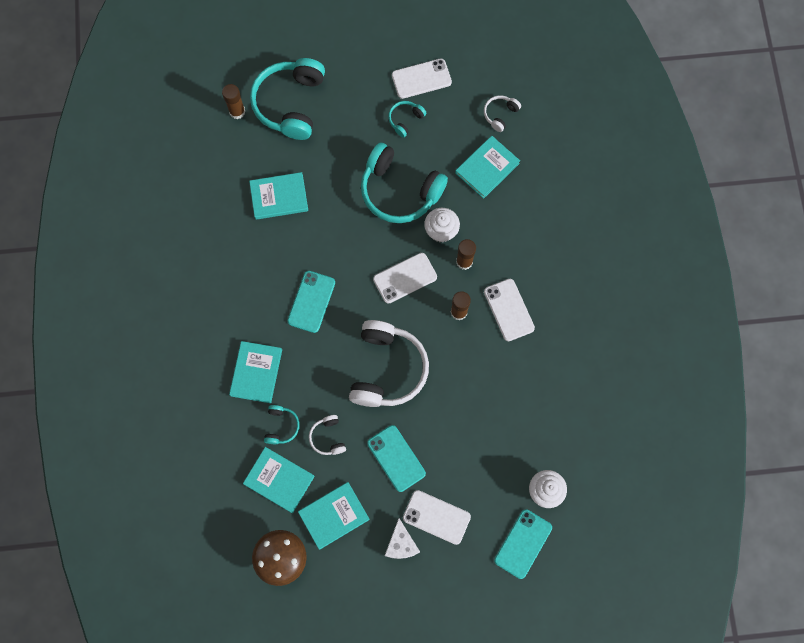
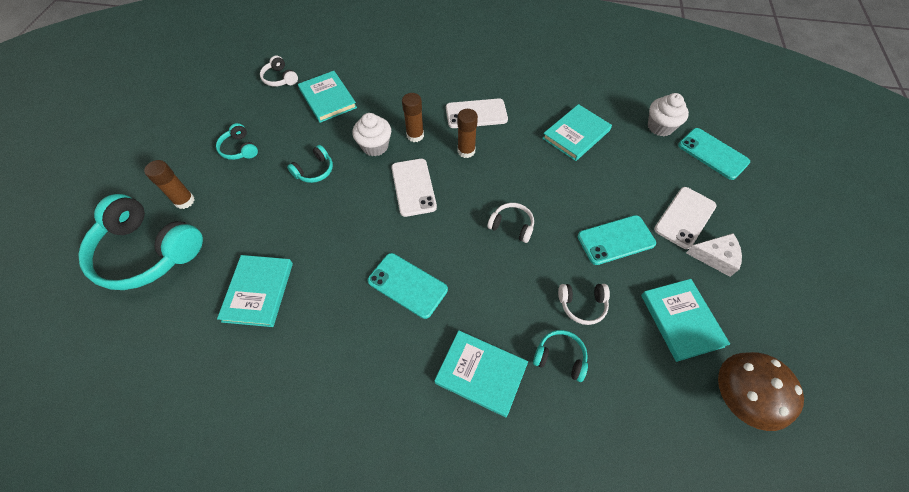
camera: 75 degrees left, 15 degrees down
(237, 111) = (115, 316): brown glue stick -> brown glue stick (184, 201)
(279, 480) = (632, 377): turquoise book -> turquoise book (576, 134)
(387, 369) = (512, 226): white headphones -> white headphones, size x0.45
(399, 191) = (314, 171): turquoise headphones -> turquoise headphones, size x0.45
(421, 79) = (204, 126): white phone -> none

